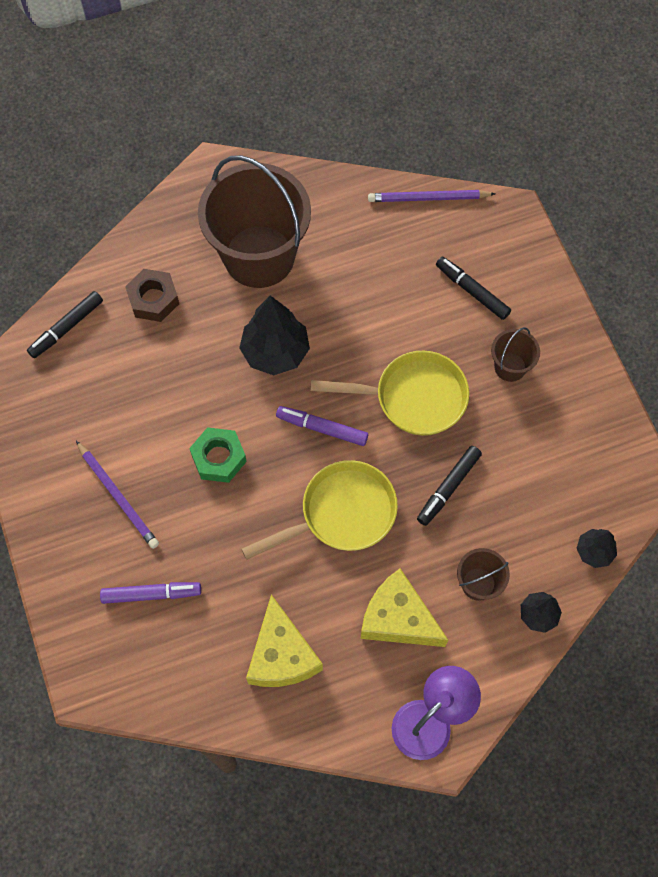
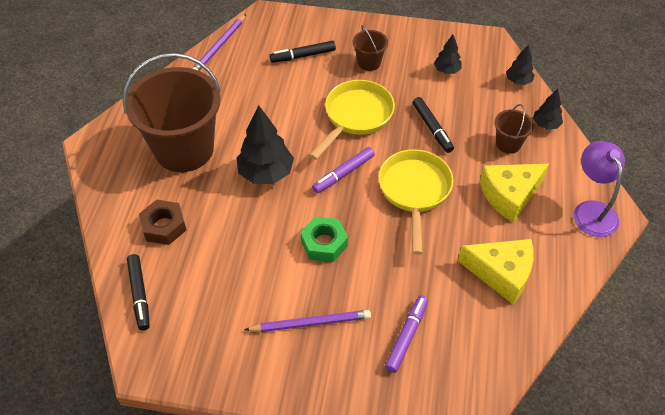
camera: 60 degrees left, 15 degrees down
(555, 460) = (447, 71): none -> black tree

